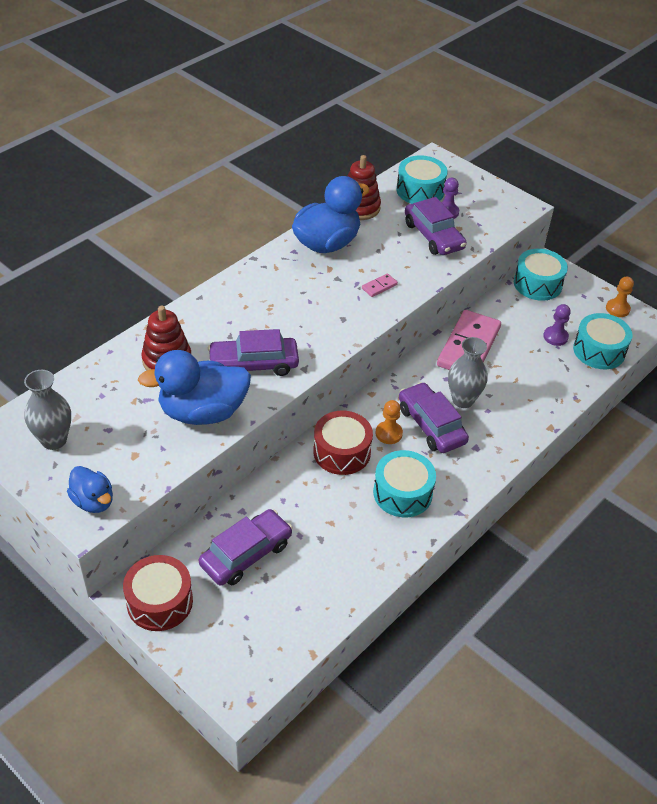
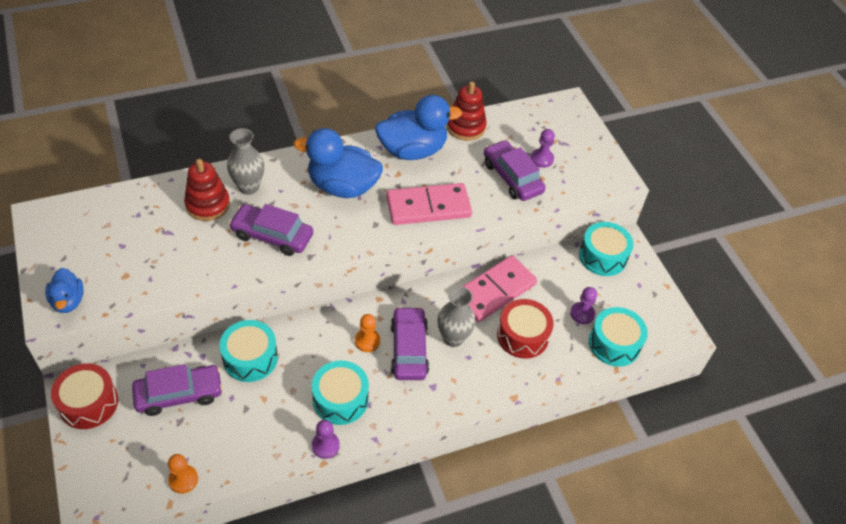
camera: 25 degrees right, 5 degrees up
(54, 440) = (77, 238): grey vase -> grey vase (248, 187)
(202, 412) = (202, 261): blue duck -> blue duck (342, 186)
(342, 452) = (316, 340): red drum -> red drum (522, 336)
(379, 286) = (428, 207): pink domino -> pink domino, size x2.49
(419, 538) = (325, 445): none -> purple pawn
(420, 191) = (532, 130): turquoise drum -> turquoise drum (250, 358)
(433, 236) = (512, 177): purple car -> purple car turned 150 degrees clockwise
(617, 309) = (663, 310): orange pawn -> orange pawn (183, 479)

